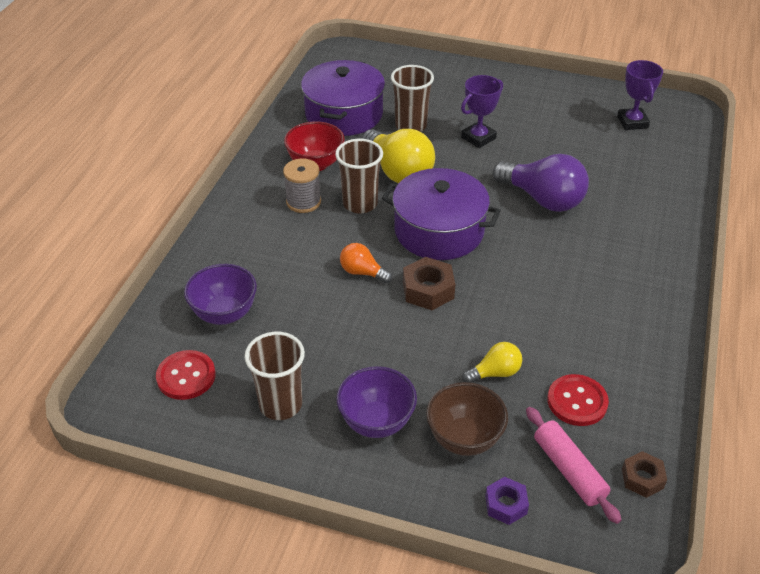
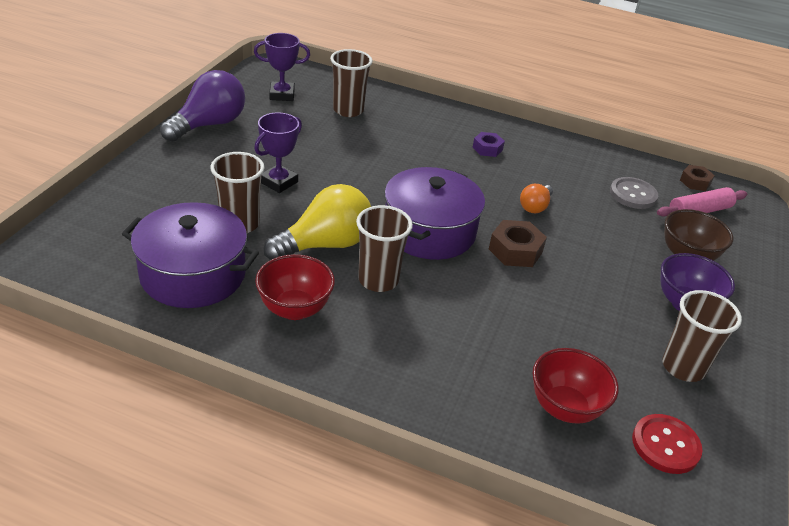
camera: 90 degrees left, 5 degrees down
(224, 314) = (565, 408): purple bowl -> red bowl
(303, 202) = (368, 326): grey spool -> none
(362, 272) = (492, 291): orange light bulb -> orange light bulb (535, 207)
(478, 138) = (278, 182): purple trophy -> purple trophy turned 75 degrees clockwise
(495, 373) = (612, 229): yellow light bulb -> none
(506, 504) = (741, 246): purple nut -> purple nut (487, 149)
(543, 199) = (388, 163): purple light bulb -> purple light bulb (209, 125)
(577, 401) = (633, 194): red button -> grey button
(630, 166) = (348, 110): none -> brown cup

